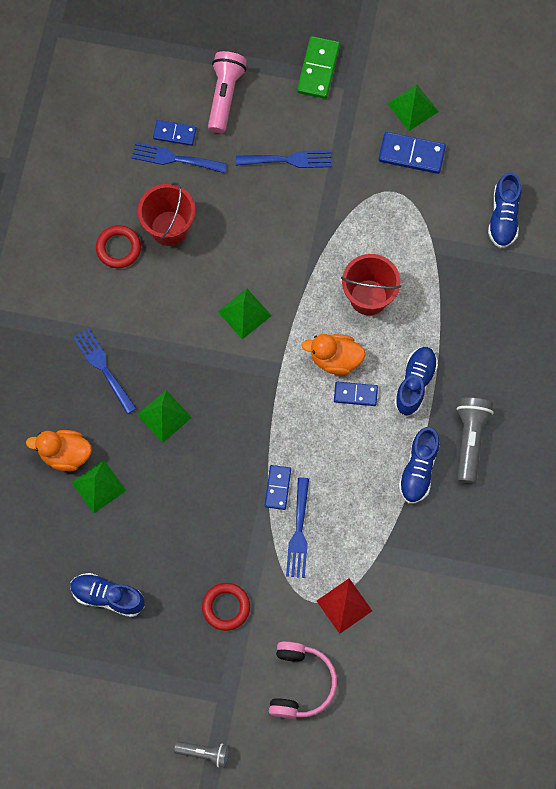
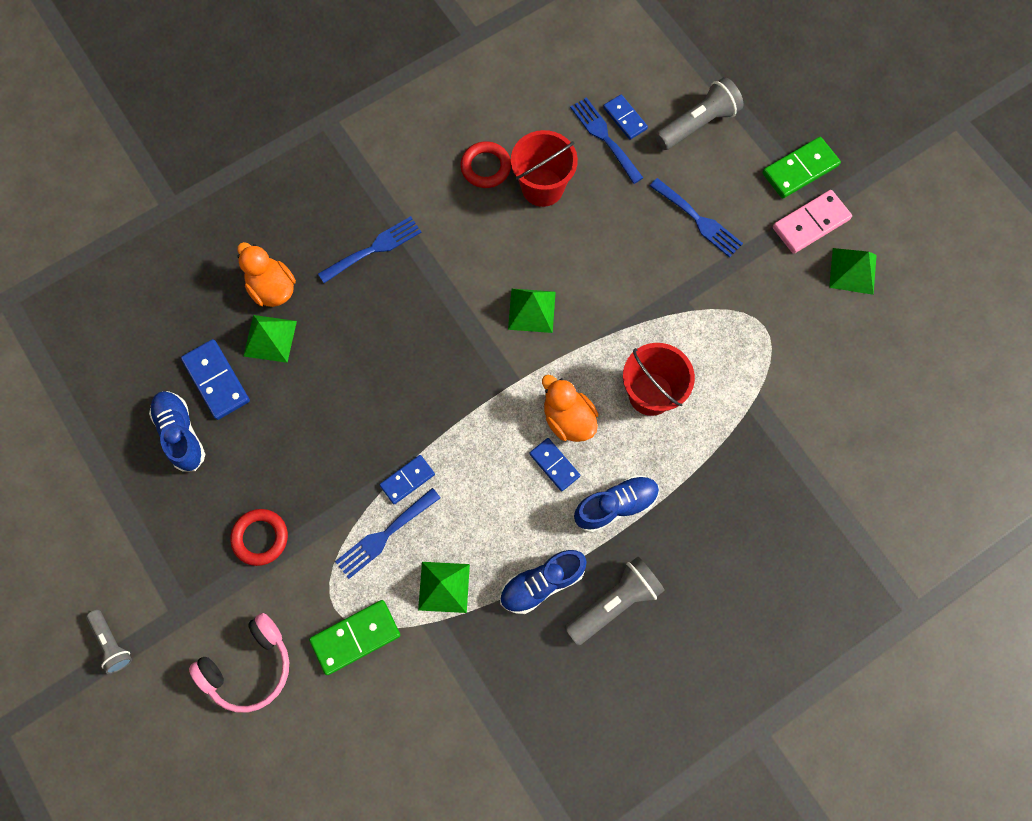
camera: 45 degrees right, 0 degrees up
(103, 368) = (374, 248): blue fork -> blue fork turned 45 degrees clockwise
(164, 416) = (380, 332): green pyramid -> green pyramid (444, 587)
(225, 95) = (697, 124): pink flashlight -> grey flashlight
(344, 605) = (355, 637): red pyramid -> green domino
(358, 99) = (810, 223): none -> pink domino
(411, 154) = (812, 309): blue domino -> blue domino (216, 380)
(503, 217) = (843, 436): blue shoe -> none

